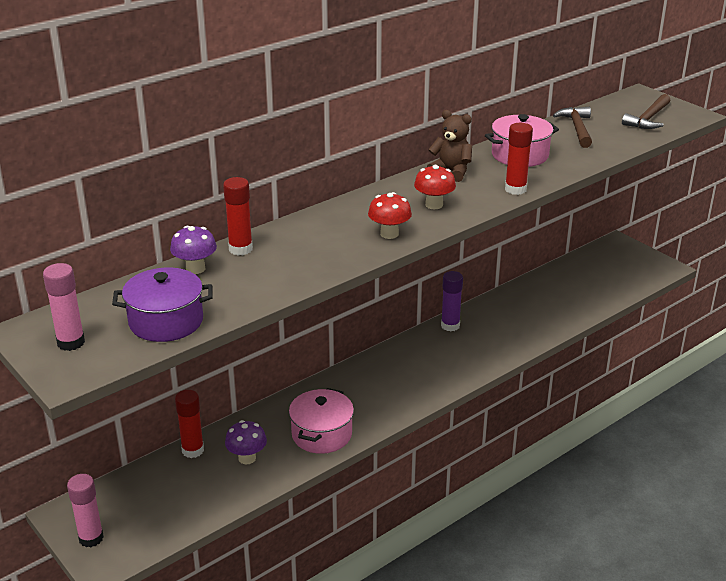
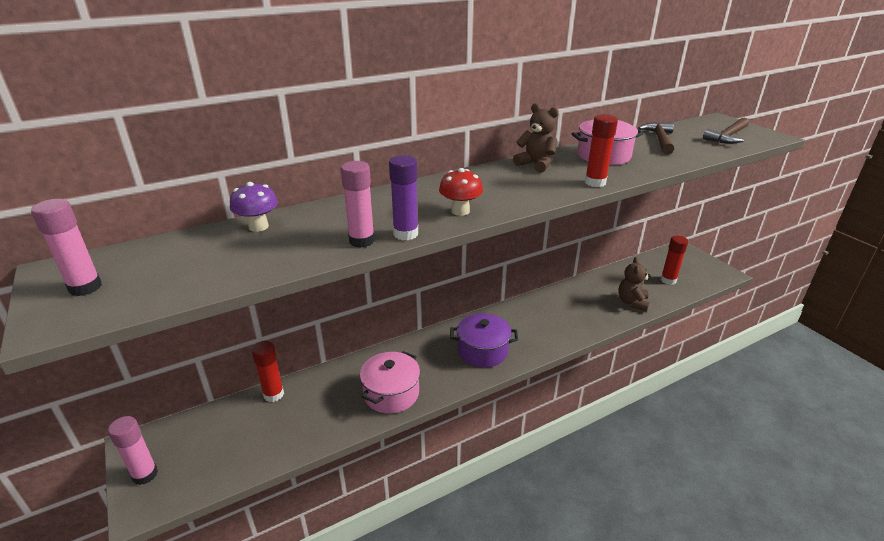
camera: 10 degrees right, 0 degrees up
(166, 321) = (195, 275): purple pot -> purple pot (482, 351)
(240, 249) = (311, 213): red glue stick -> red glue stick (668, 280)
(247, 458) = (317, 409): purple mushroom -> none
(306, 274) = (361, 241): none -> pink glue stick
(434, 205) = (512, 189): red mushroom -> none
(450, 326) = (529, 305): purple glue stick -> purple glue stick (405, 234)
(565, 311) = (632, 302): none -> brown teddy bear

